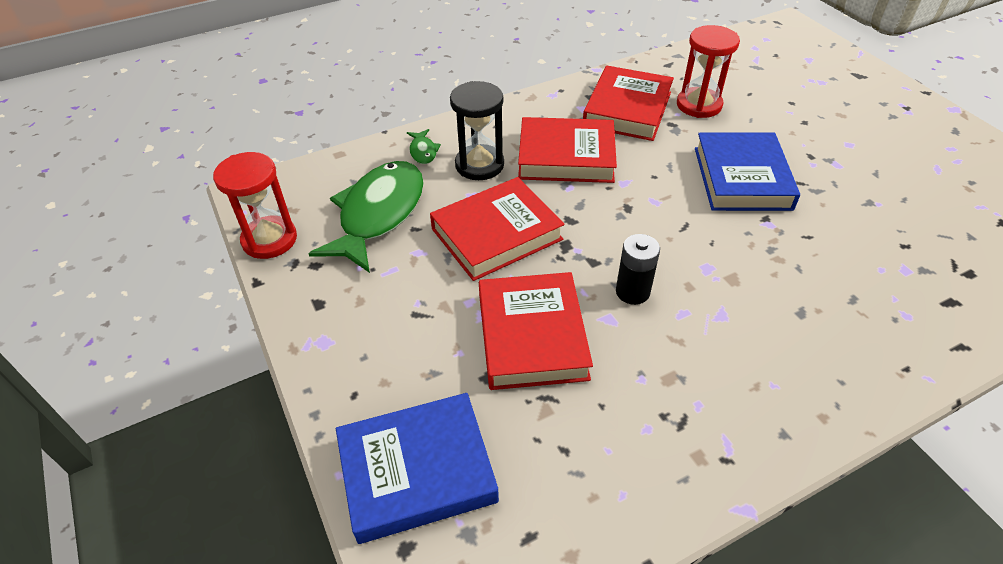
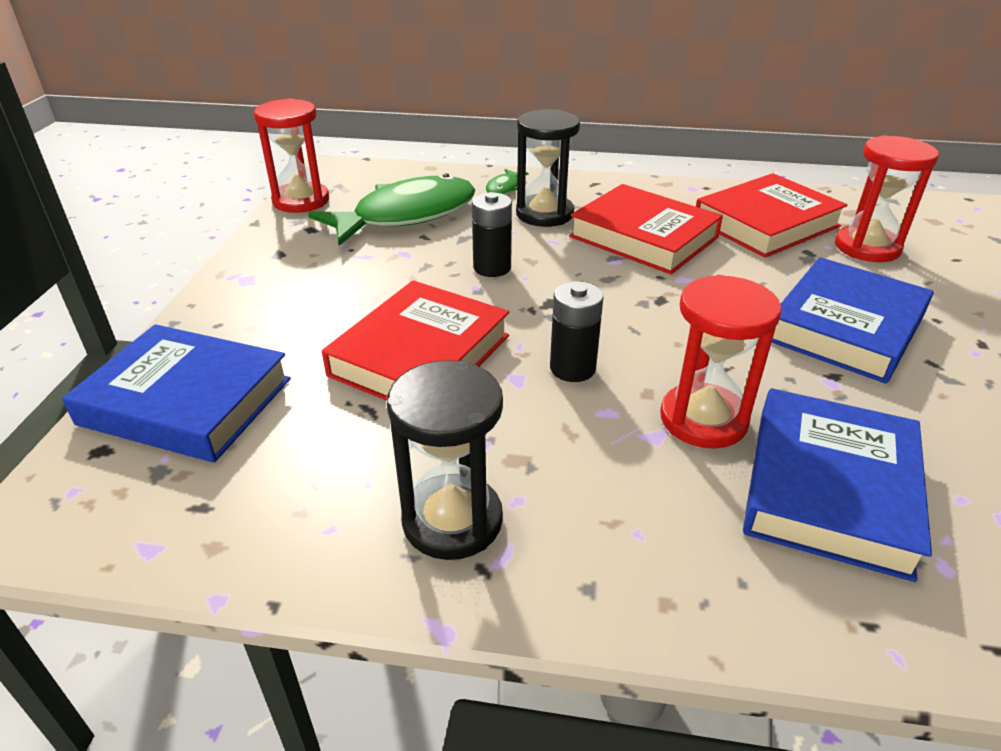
camera: 35 degrees right, 10 degrees down
(496, 234) = (492, 268): red book -> black battery
(680, 441) = (452, 520): none -> black hourglass
(734, 288) = (703, 419): none -> red hourglass
(827, 298) = (829, 488): none -> blue book

